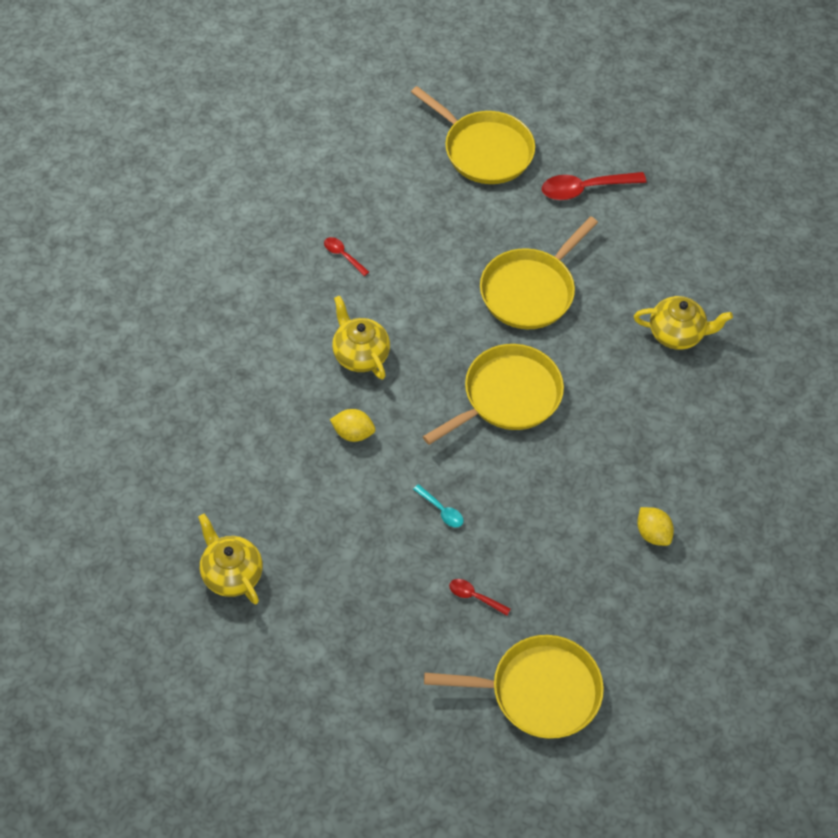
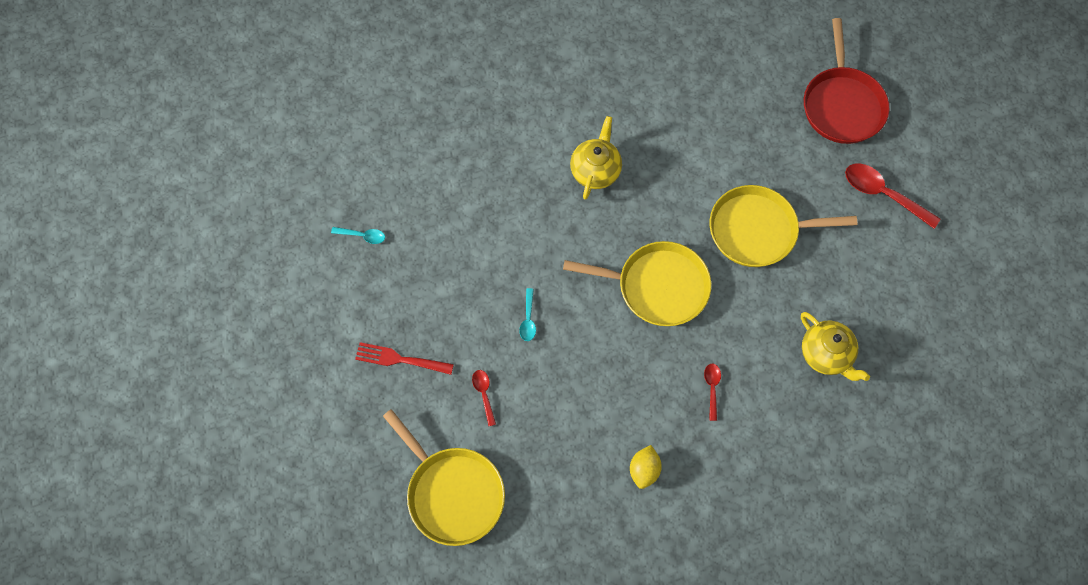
camera: 50 degrees right, 10 degrees up
(231, 574) = (363, 236): yellow teapot -> turquoise spoon
(343, 255) = (661, 95): red spoon -> red spoon (712, 388)
(353, 433) = (532, 217): yellow lemon -> none
(378, 636) = (399, 359): none -> red fork
(484, 150) = (842, 105): yellow pan -> red pan

